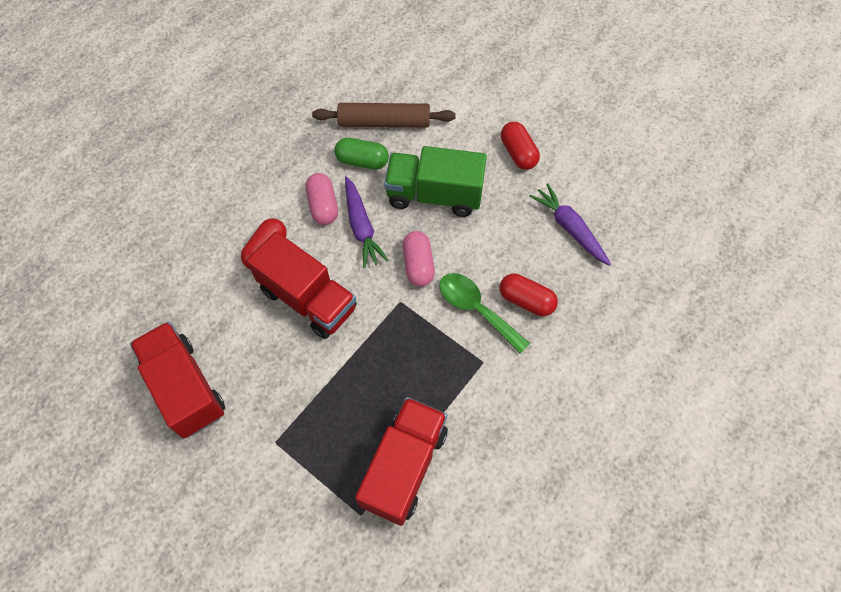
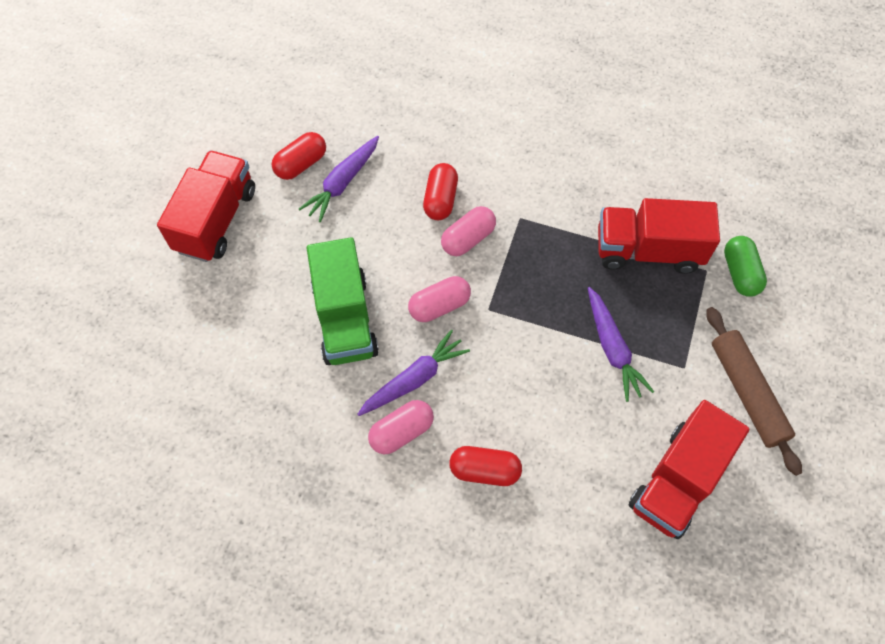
camera: 110 degrees left, 0 degrees up
(308, 299) = (524, 399): red truck -> red truck (216, 220)
(320, 387) = (612, 348): none -> purple carrot
(362, 161) = (323, 412): green capsule -> green capsule (740, 273)
(384, 122) = (256, 408): brown rolling pin -> brown rolling pin (747, 392)
(476, 309) = (468, 239): green spoon -> pink capsule
(518, 153) = (260, 252): red capsule -> red capsule (301, 164)

